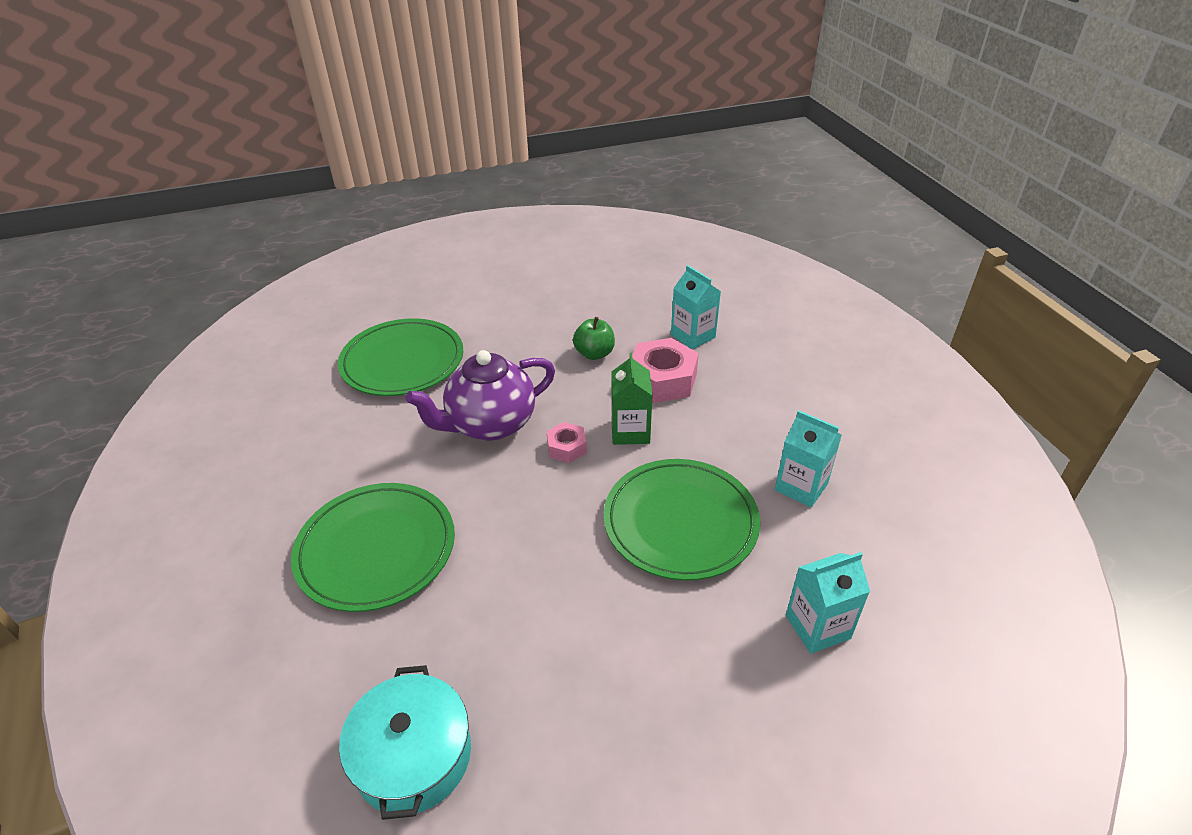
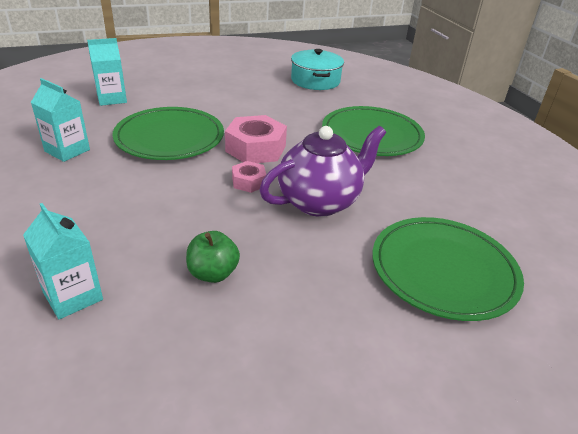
camera: 175 degrees right, 5 degrees down
(630, 431) = (190, 191): green carton -> none
(662, 380) = (140, 237): pink nut -> pink nut (255, 148)

